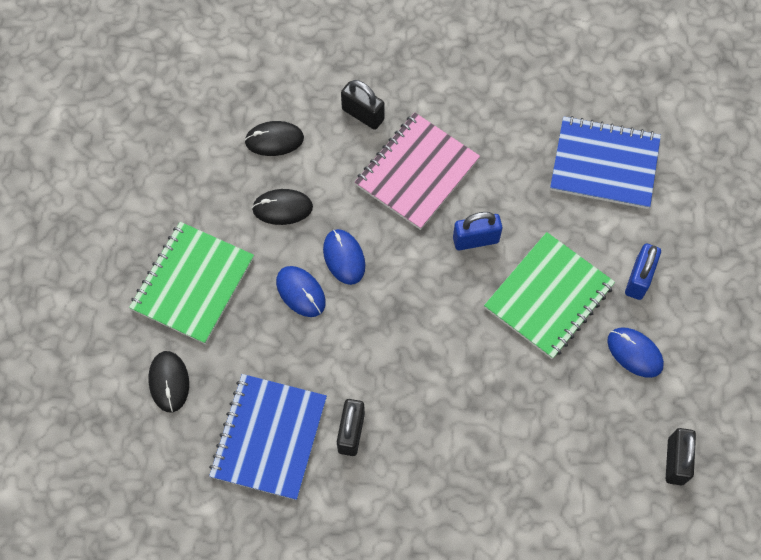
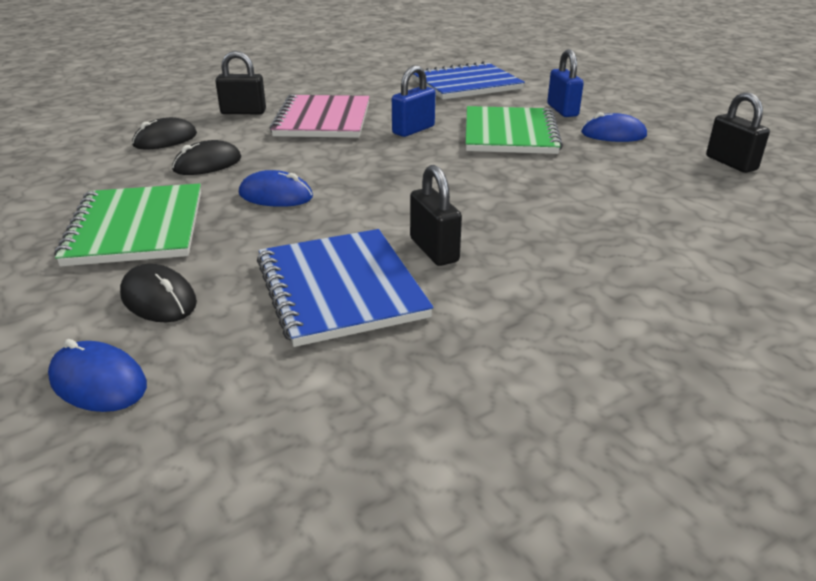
camera: 35 degrees left, 35 degrees down
(344, 257) = (301, 168): blue mouse -> blue mouse (98, 382)

